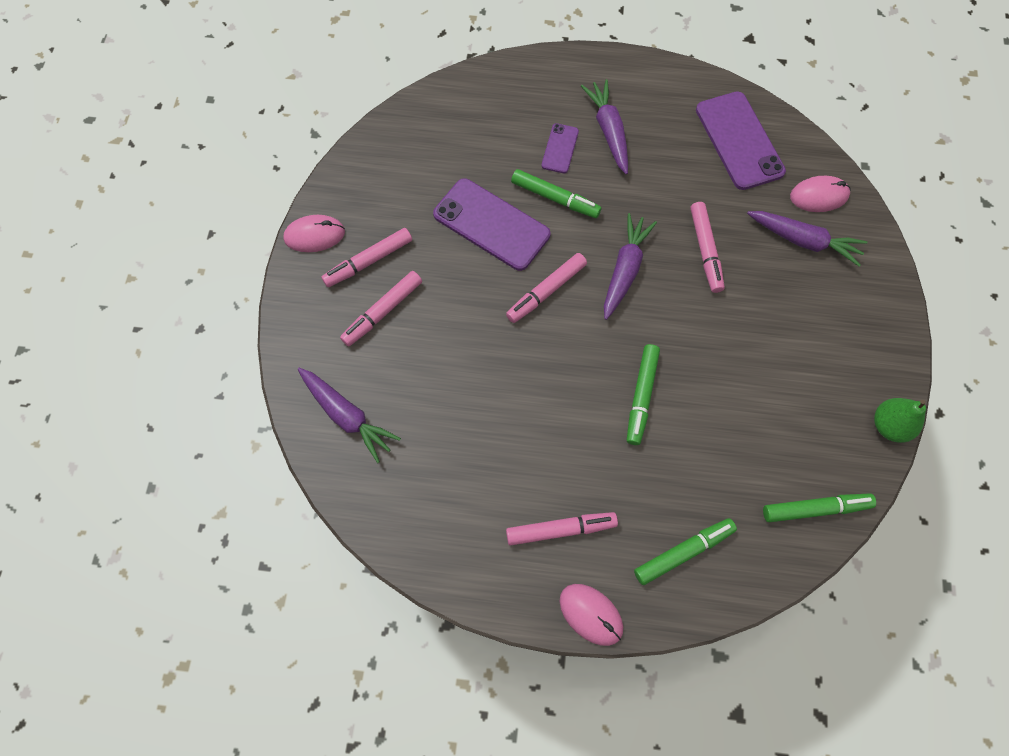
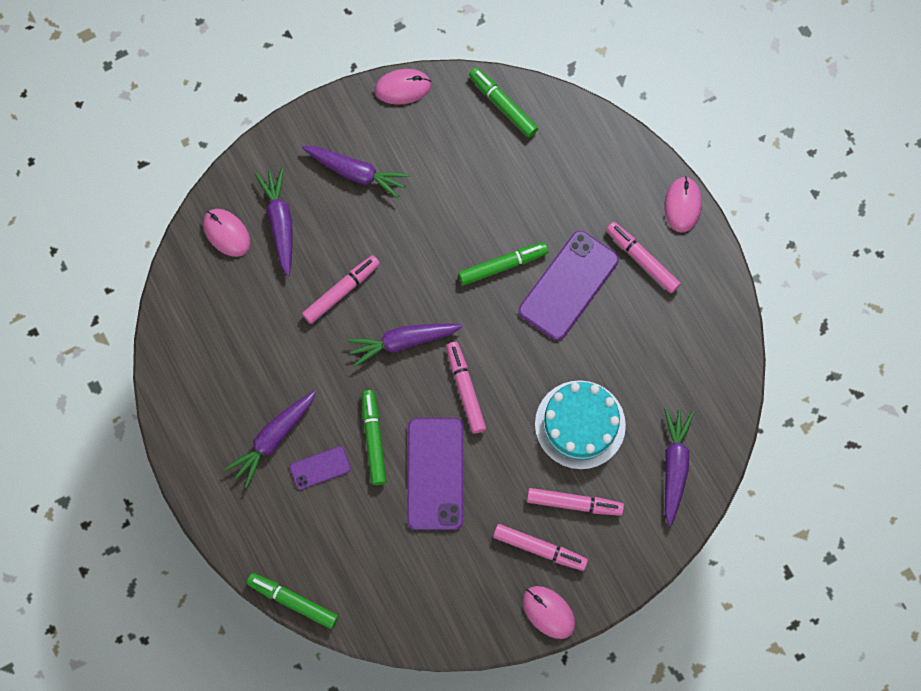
camera: 125 degrees left, 5 degrees up
(445, 362) = (580, 424): none -> turquoise cake
(546, 291) = (465, 389): pink marker -> pink marker turned 120 degrees counterclockwise
(683, 552) = (597, 172): green marker -> green marker (293, 601)
(739, 141) = (210, 325): purple phone -> purple phone (568, 285)
(817, 330) = (356, 173): none -> purple carrot
(889, 425) = (403, 88): green pear -> pink mouse

